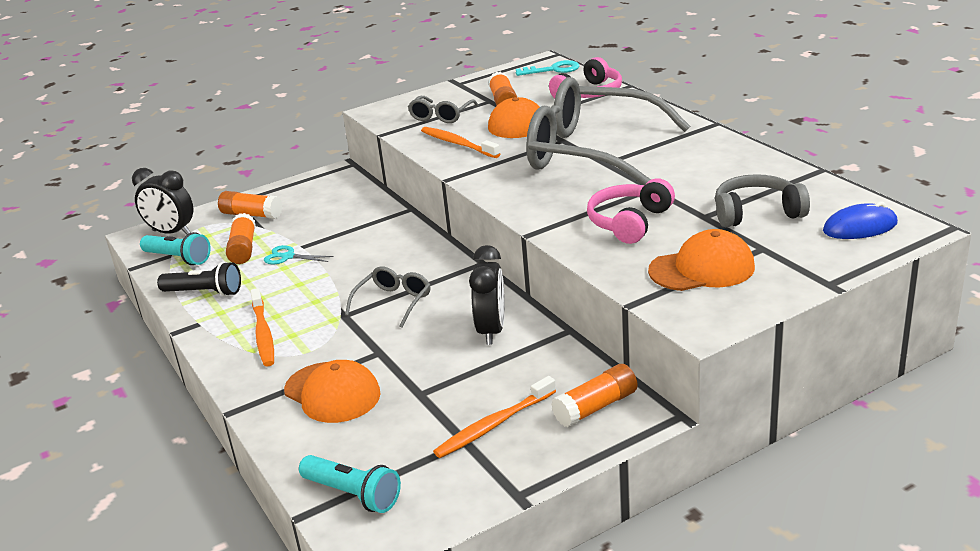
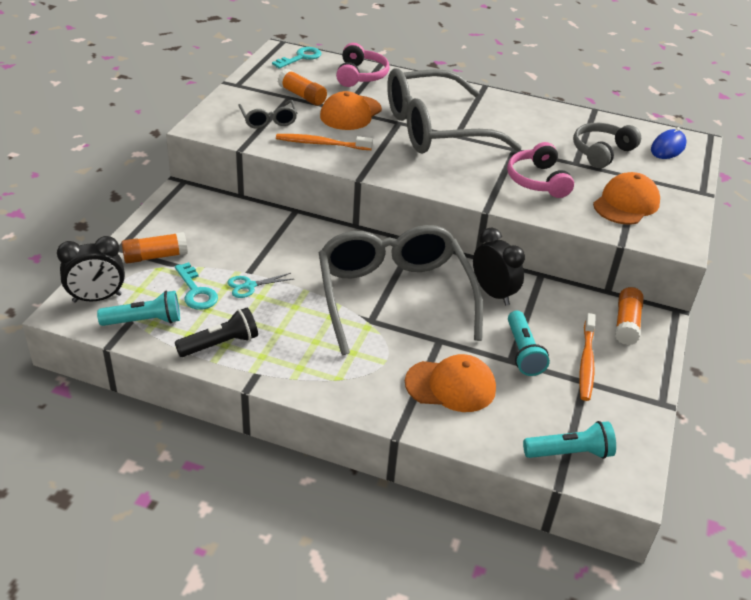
camera: 45 degrees left, 10 degrees up
(243, 249) = (196, 291): orange glue stick -> turquoise key
(263, 334) = (328, 360): orange toothbrush -> none
(394, 302) = (394, 296): grey glasses -> grey glasses, size x2.36
(442, 391) = (523, 352): none -> turquoise flashlight

